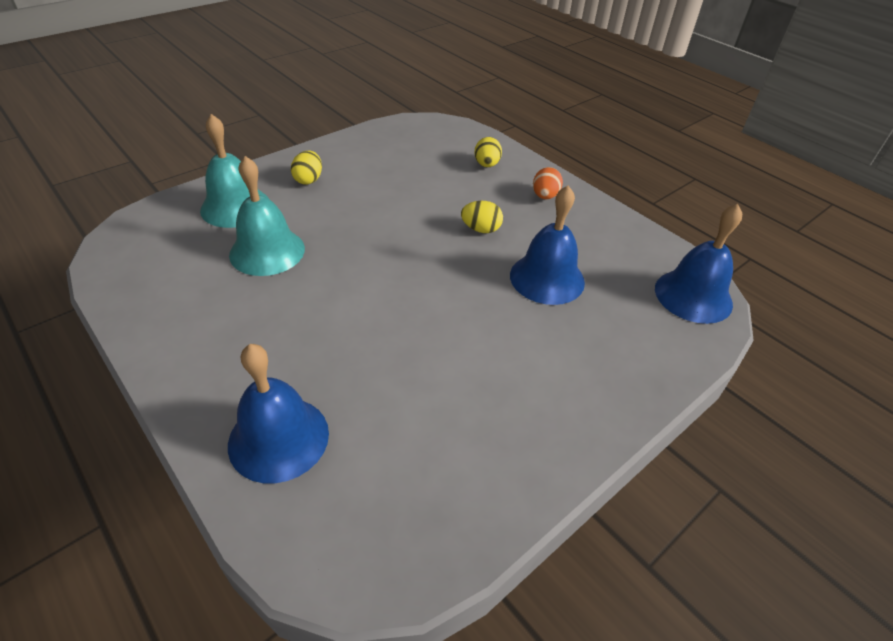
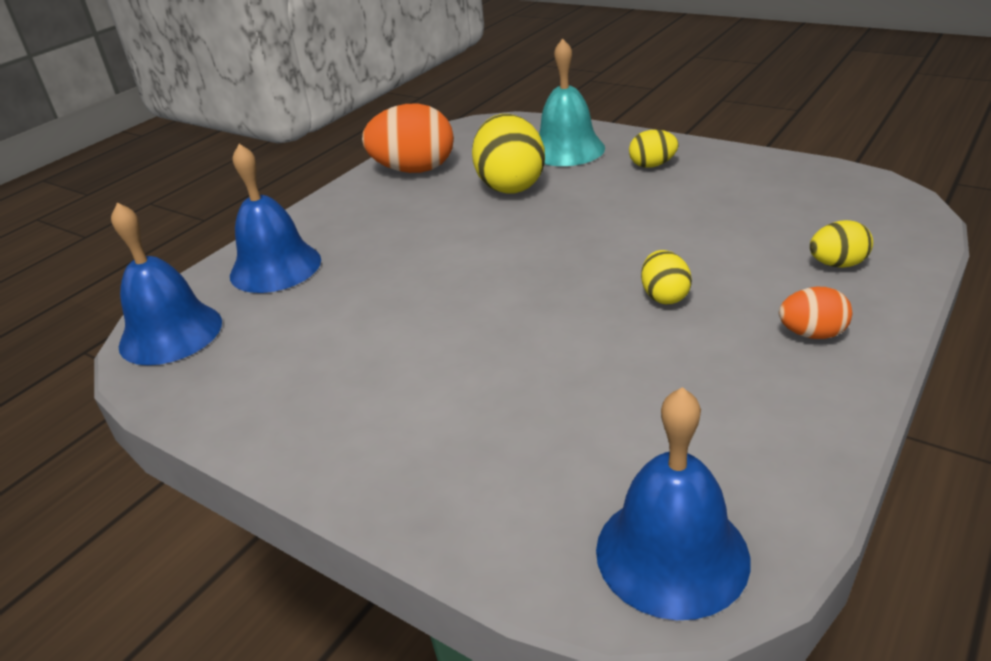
camera: 80 degrees right, 10 degrees down
(168, 301) = (414, 170): none -> orange egg
(267, 251) = (510, 185): turquoise bell -> yellow egg
(547, 278) = (598, 374): blue bell -> blue bell (171, 333)

